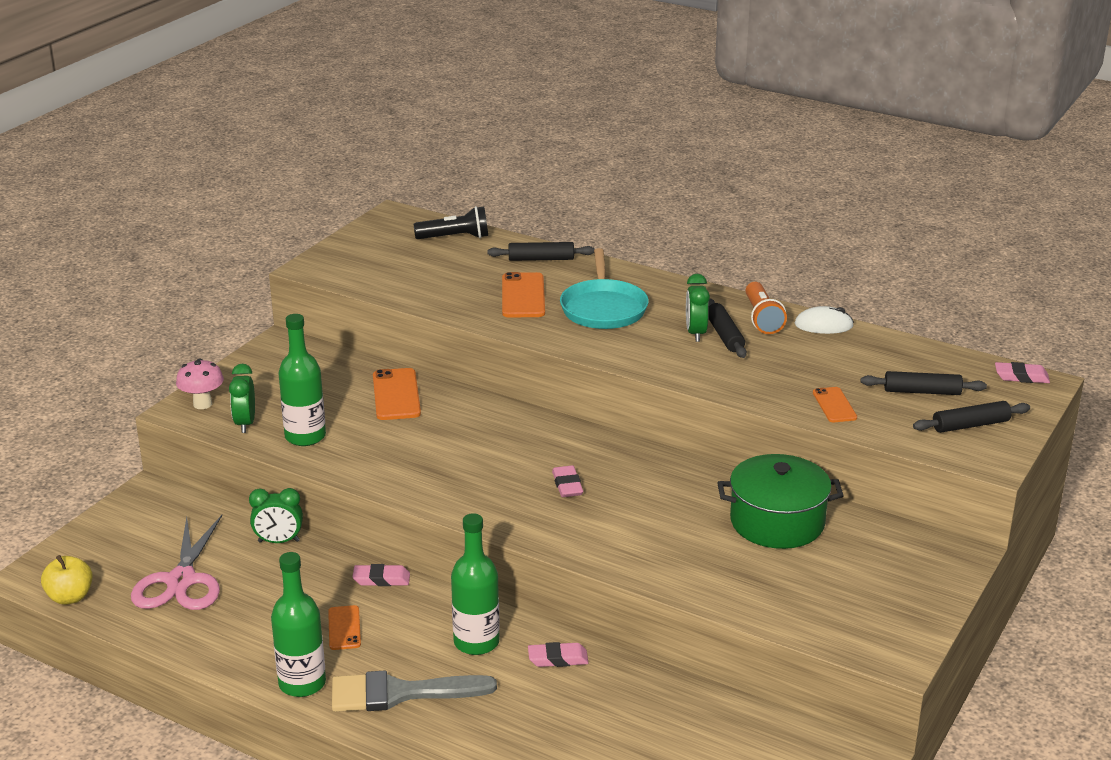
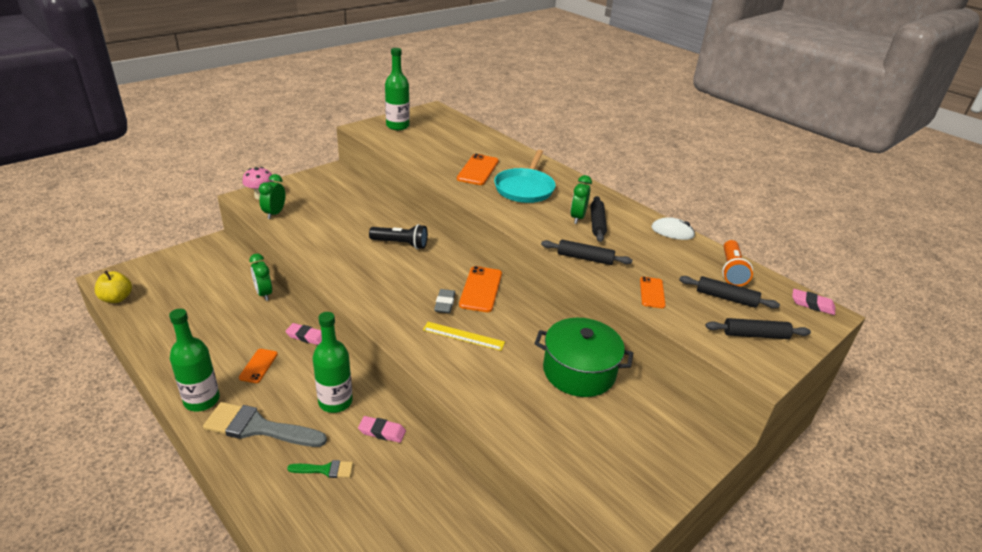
camera: 15 degrees right, 5 degrees up
(181, 581) = (187, 305): pink scissors -> none
(279, 541) = (264, 294): green clock -> green clock turned 45 degrees clockwise
(305, 436) = (303, 230): green bottle -> green bottle (397, 126)
(396, 395) = (377, 216): orange phone -> orange phone (481, 289)
(455, 237) = (461, 128): black flashlight -> black flashlight (401, 244)
(517, 713) = (325, 470): none -> green brush
(541, 259) = (505, 150): black rolling pin -> black rolling pin (585, 258)
(567, 485) = (445, 304): pink eraser -> grey eraser
(616, 517) = (463, 336): none -> yellow ruler
(762, 318) = (630, 218): orange flashlight -> orange flashlight (731, 271)

